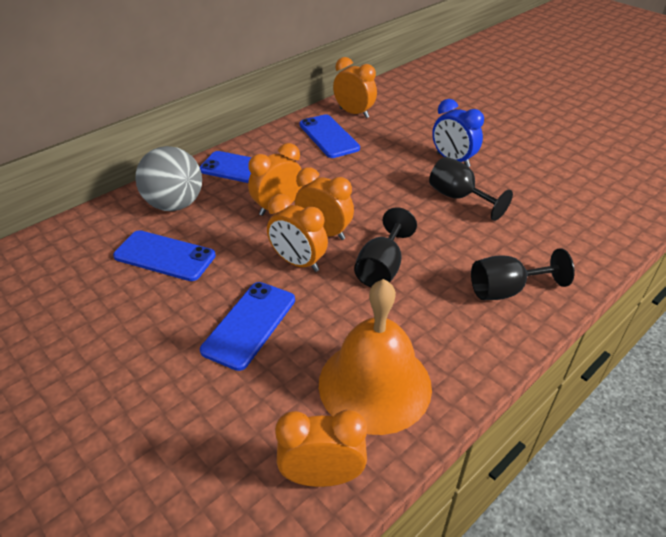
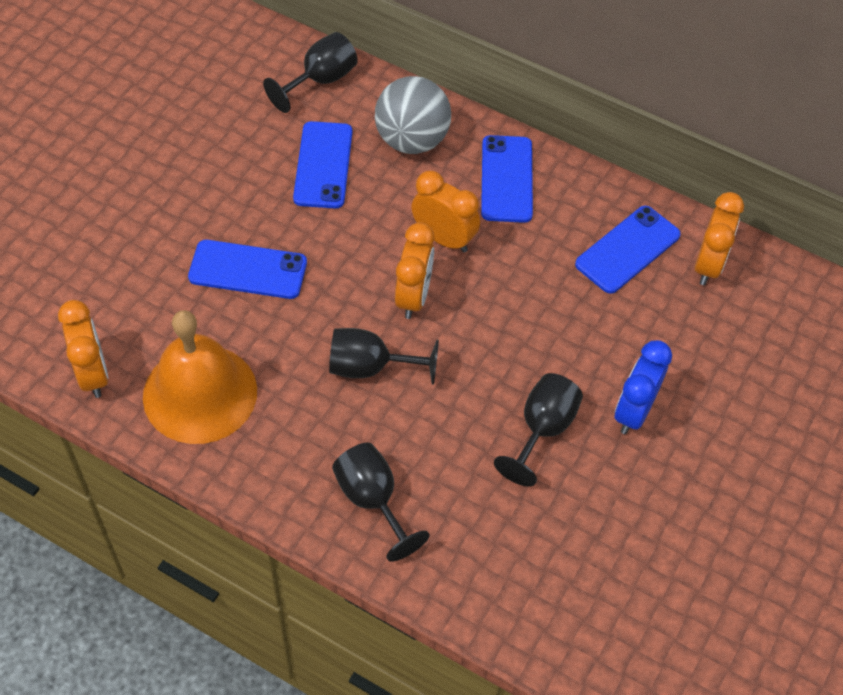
camera: 70 degrees right, 15 degrees up
(72, 240) = (320, 80): none -> black goblet
(298, 262) = (352, 285): orange clock -> none

